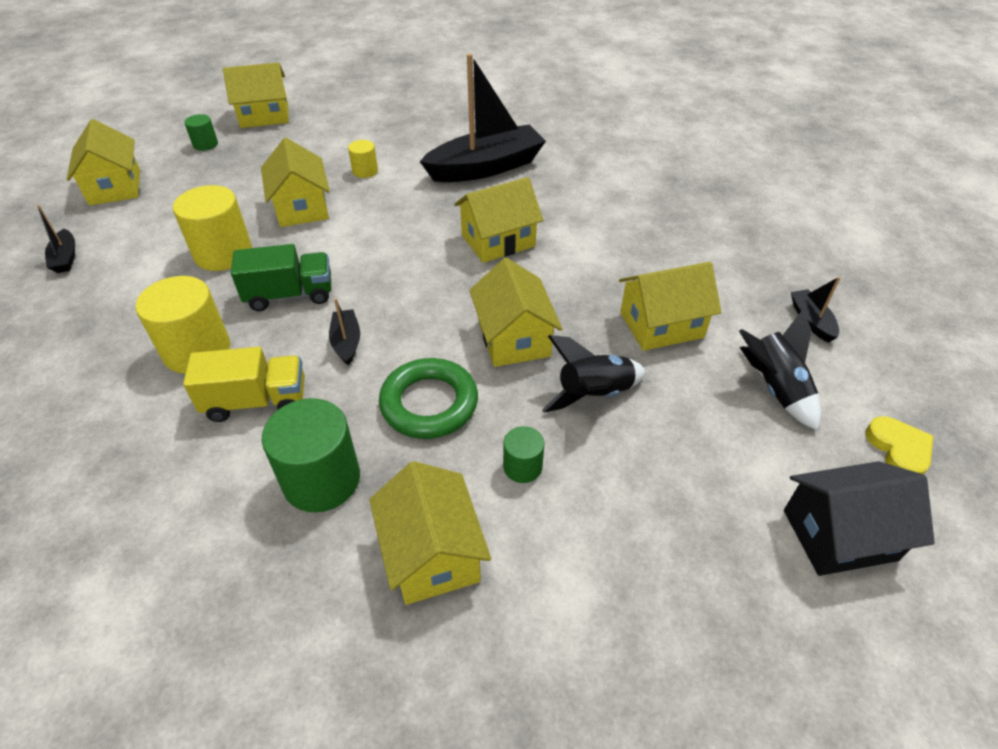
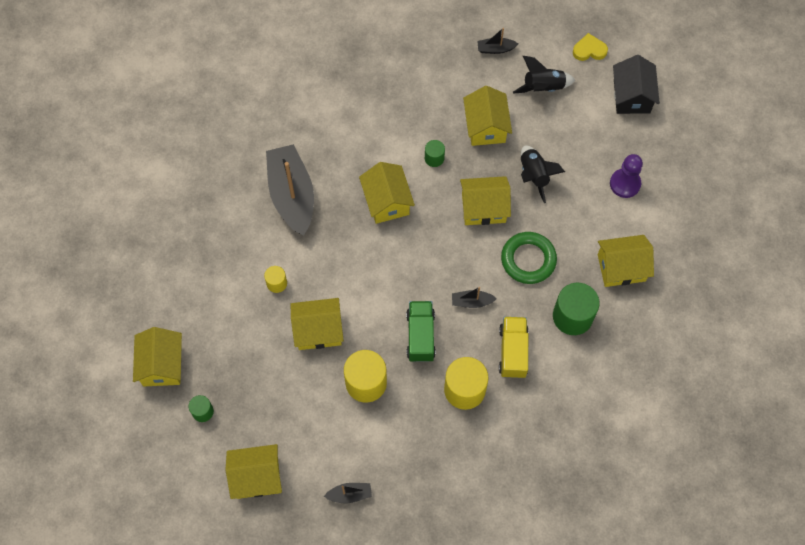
camera: 80 degrees left, 20 degrees up
(522, 467) = (577, 220): green cylinder -> green cylinder (434, 158)
(626, 542) = (625, 184): none -> purple pawn

